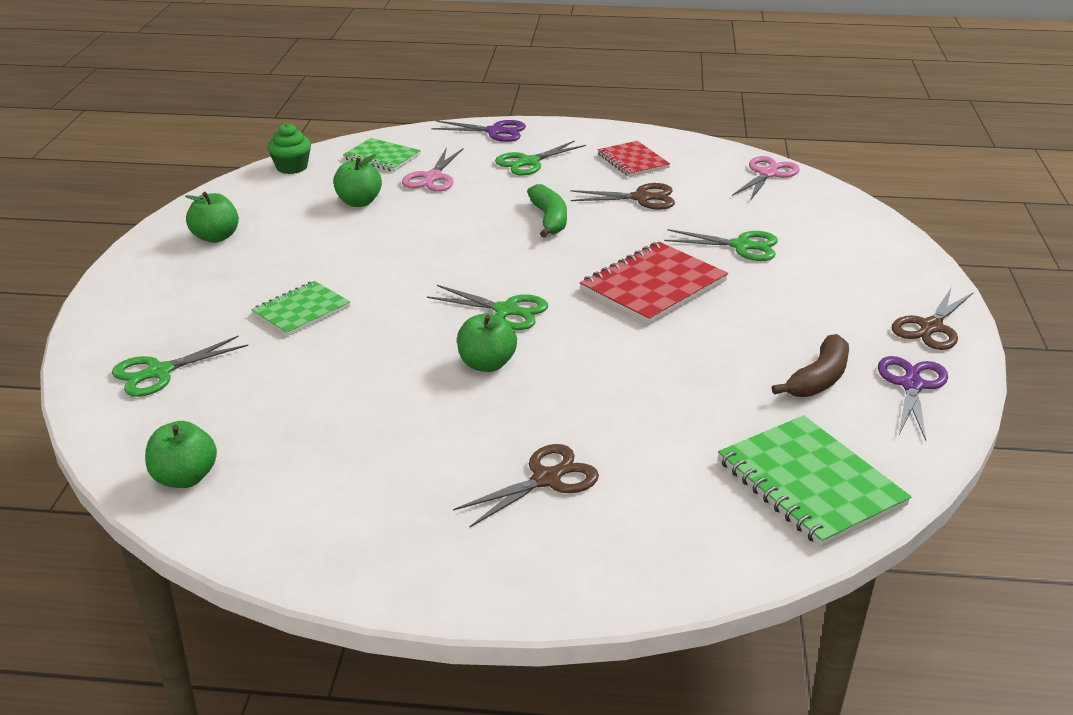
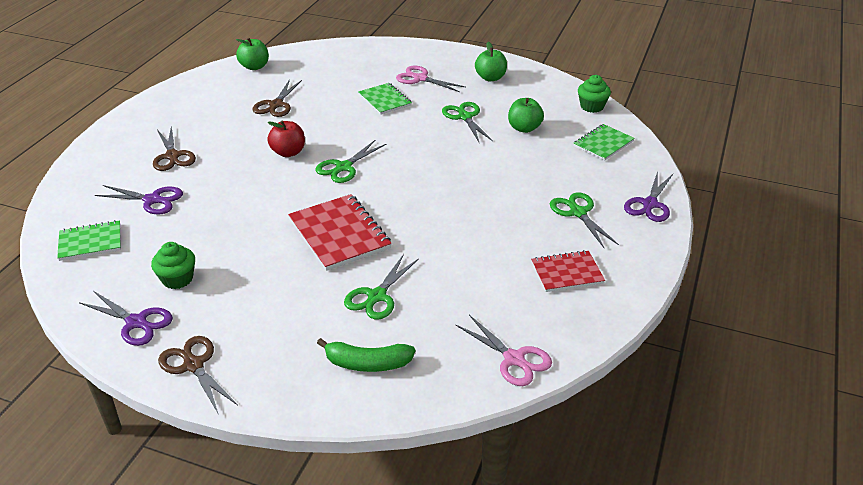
camera: 105 degrees right, 5 degrees up
(159, 372) = (346, 61): green scissors -> green scissors (465, 117)
(433, 177) = (558, 162): pink scissors -> pink scissors (420, 78)
(487, 364) = (288, 152): green apple -> red apple
(549, 219) = (465, 205): green banana -> green banana (367, 363)
(641, 198) = (487, 261): brown scissors -> brown scissors (276, 105)
(676, 458) = (152, 200): none -> purple scissors
(810, 483) = (90, 242): green notebook -> green notebook, size x0.63
(818, 379) = (177, 279): brown banana -> green cupcake

